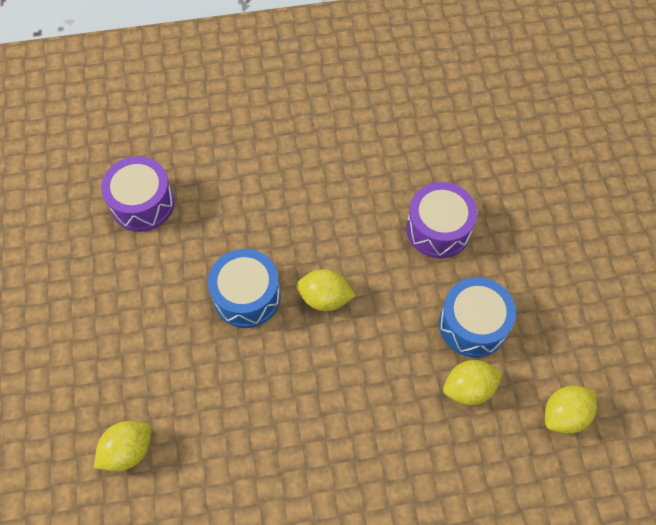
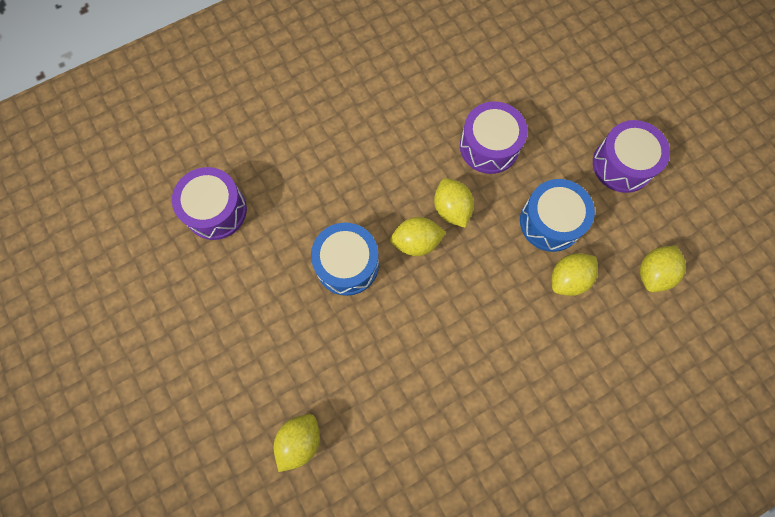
camera: 20 degrees left, 10 degrees up
(374, 278) = (451, 209): none -> yellow lemon
(574, 292) = (622, 164): none -> purple drum

